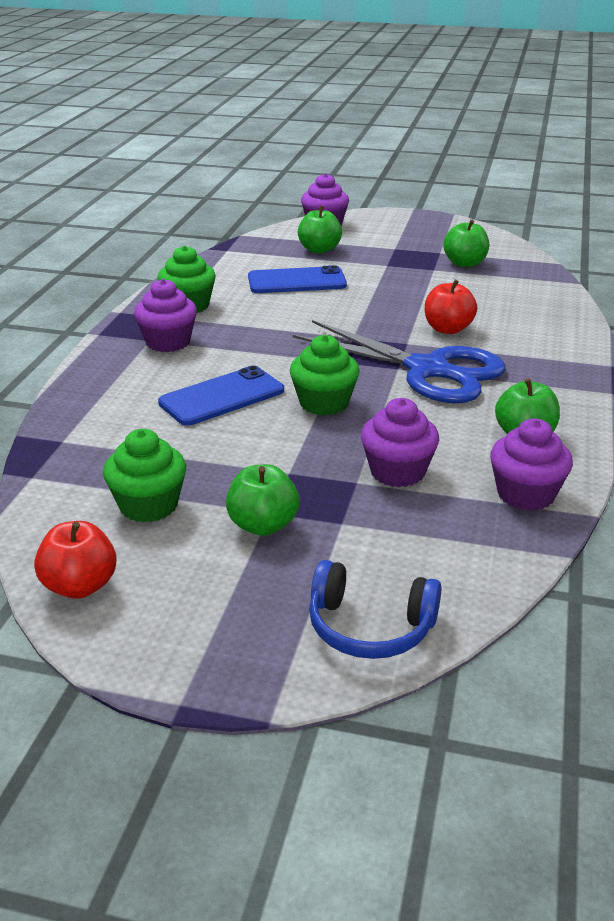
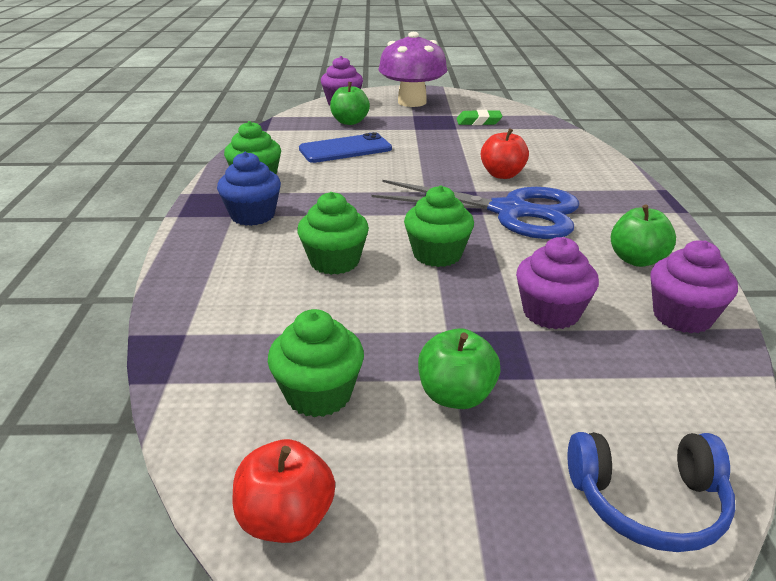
camera: 15 degrees left, 0 degrees up
(168, 342) = (253, 215): purple cupcake -> blue cupcake
(222, 397) = (334, 261): blue phone -> green cupcake
(403, 231) = (412, 102): none -> purple mushroom
(465, 263) = (478, 121): green apple -> green eraser

